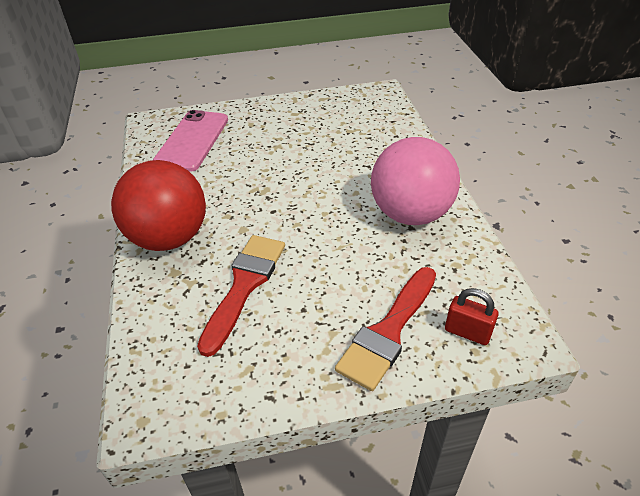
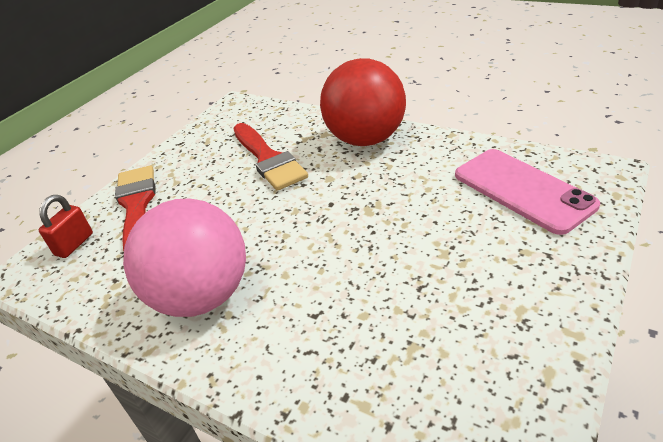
camera: 135 degrees right, 5 degrees down
(467, 332) = (74, 244): red padlock -> red padlock turned 45 degrees counterclockwise

